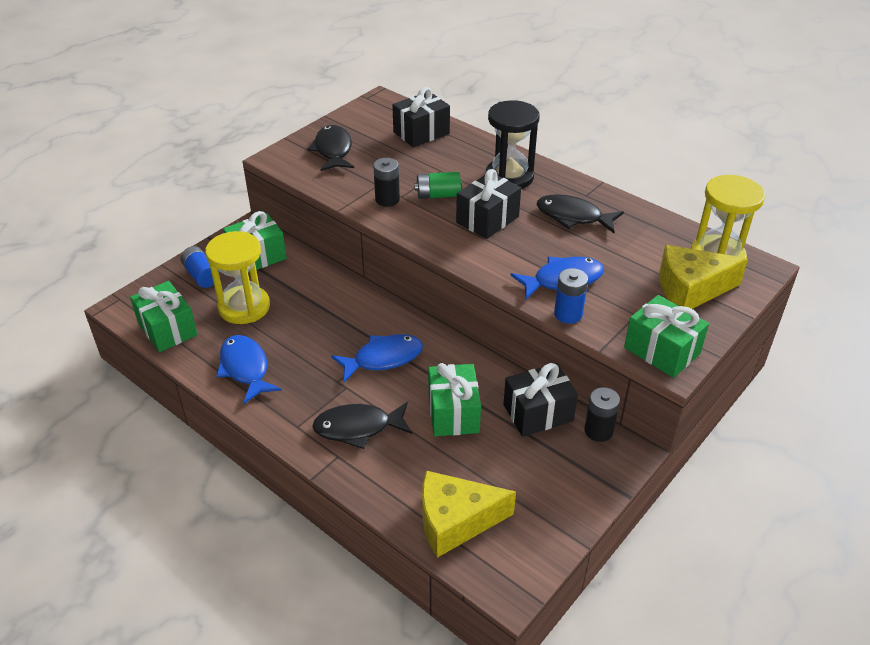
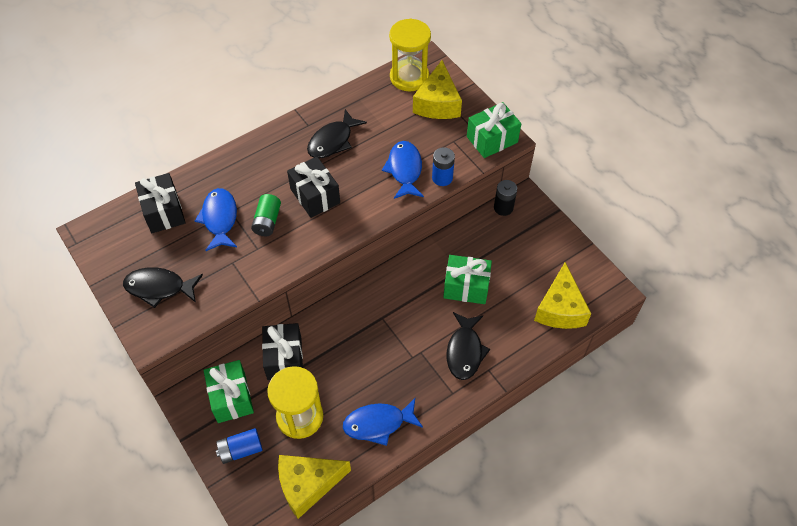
camera: 75 degrees left, 15 degrees up
(167, 329) = (308, 485): green gift -> yellow cheese
(383, 358) = (397, 320): blue fish -> blue fish (220, 219)
(387, 199) = (258, 259): black battery -> none
(509, 177) = (262, 166): black hourglass -> none
(538, 413) = (479, 236): black gift -> black gift (284, 358)

